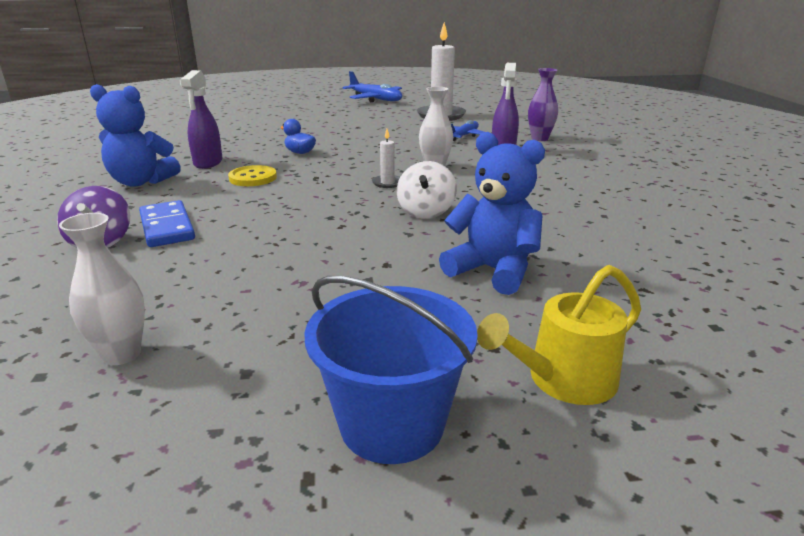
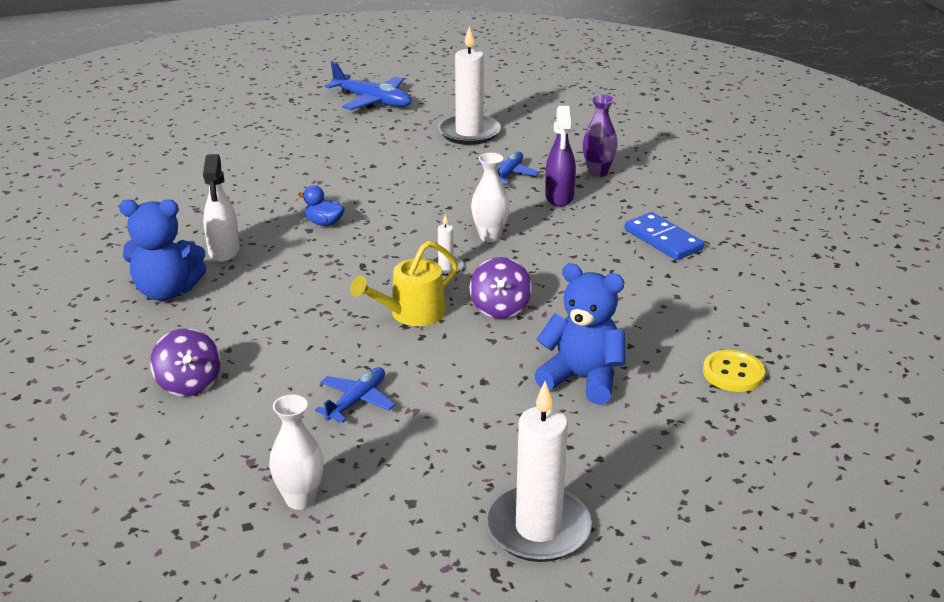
camera: 10 degrees left, 5 degrees up
(167, 227) = (244, 356): blue domino -> blue domino (663, 239)
(208, 163) = (224, 251): purple spray bottle -> white spray bottle
(247, 269) = (356, 401): none -> blue plane
(253, 178) = (292, 273): yellow button -> yellow button (733, 373)
(392, 424) = (538, 528): blue bucket -> white candle
(426, 212) = (500, 308): white spinning top -> purple spinning top
(563, 380) = (655, 479): yellow watering can -> yellow watering can (411, 313)

